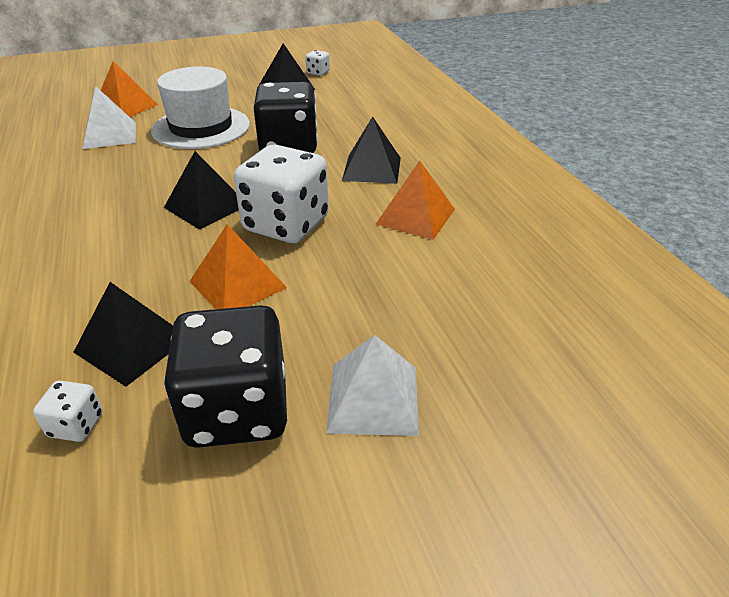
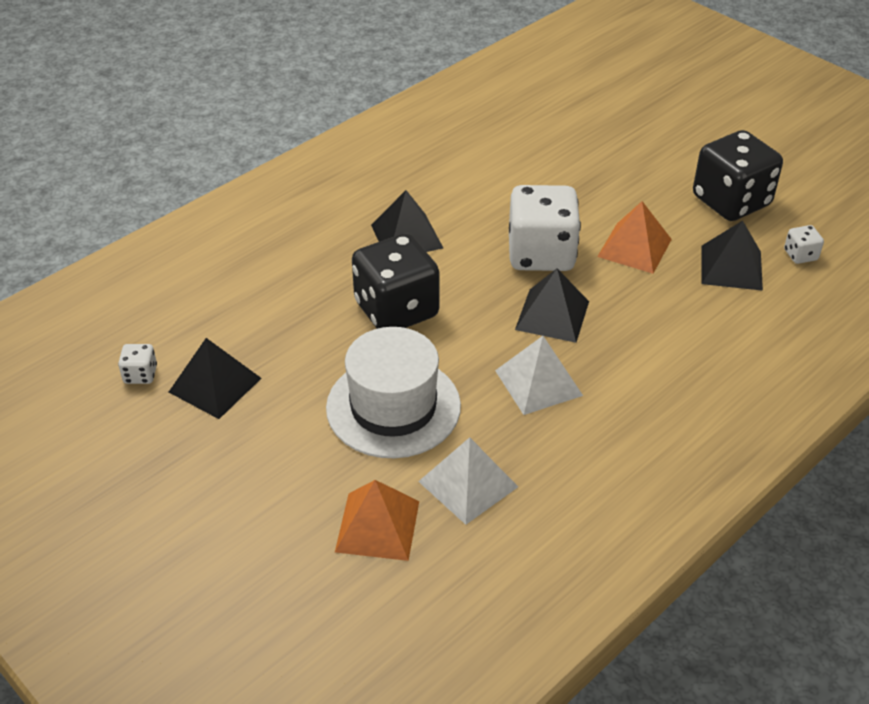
camera: 115 degrees left, 5 degrees up
(373, 398) = (676, 158): white pyramid -> white pyramid (538, 382)
(415, 216) = (473, 189): orange pyramid -> none

